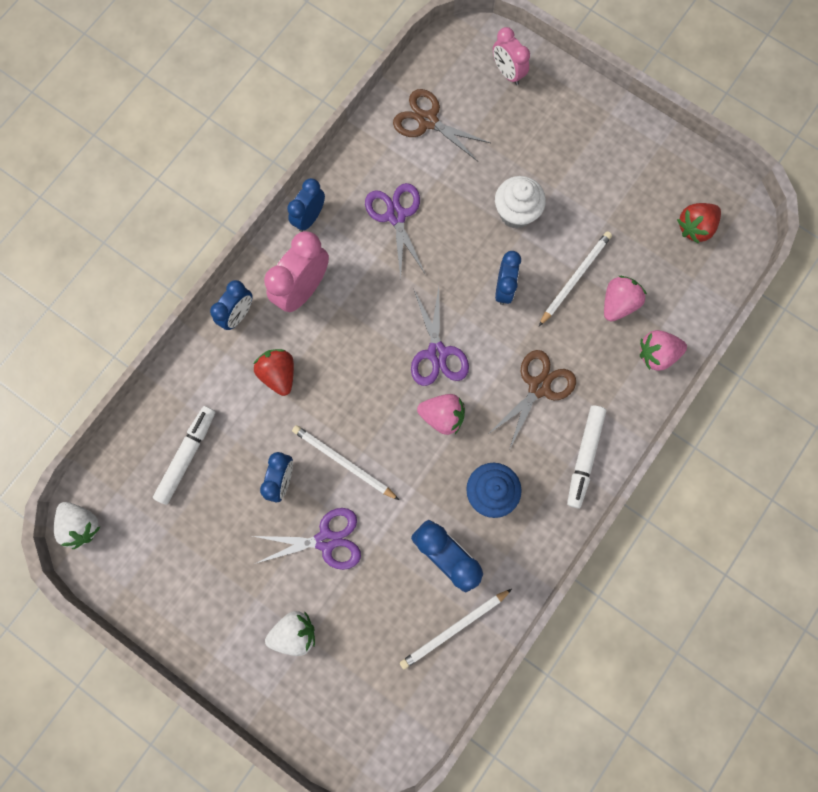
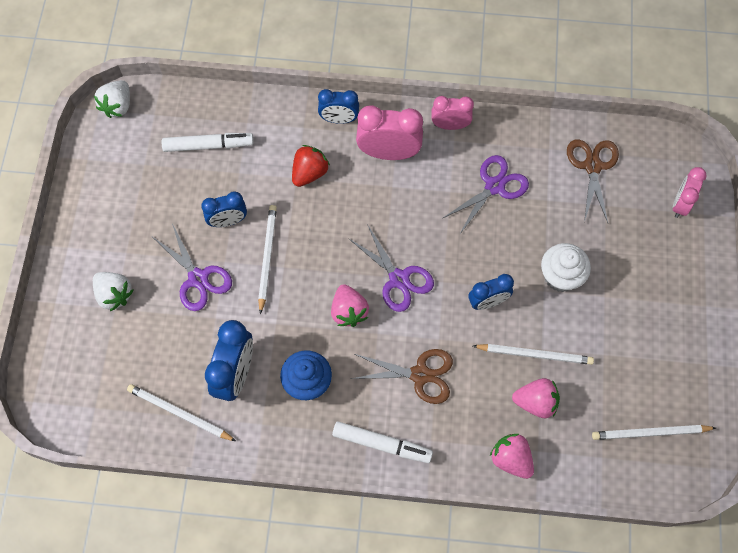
camera: 60 degrees right, 10 degrees down
(309, 218) = (450, 125): blue clock -> pink clock
(437, 353) = (399, 279): purple scissors -> purple scissors turned 90 degrees counterclockwise
(584, 457) = (382, 444): white marker -> white marker turned 150 degrees counterclockwise
(694, 227) = (650, 433): red strawberry -> white pencil

